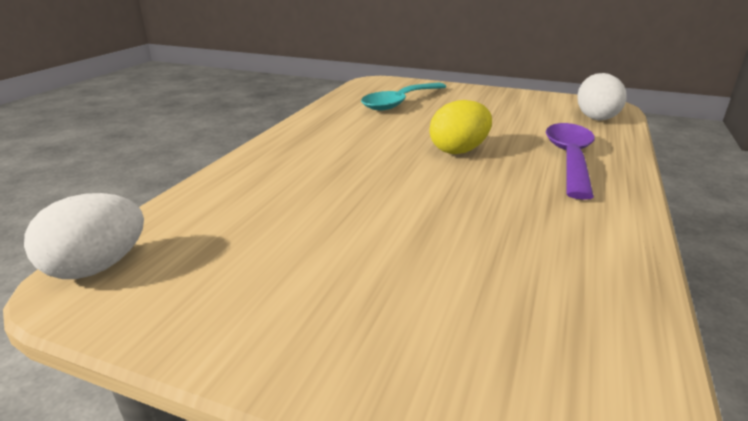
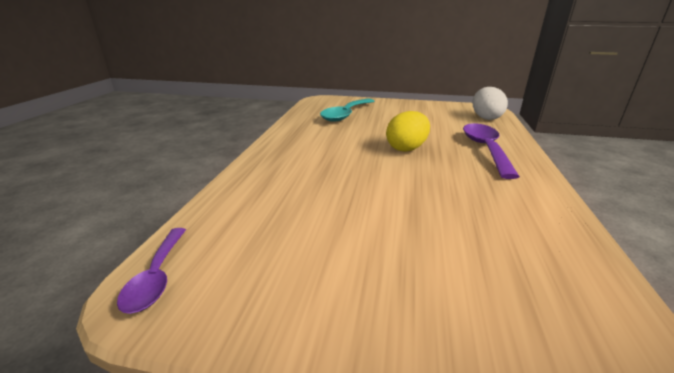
camera: 10 degrees left, 0 degrees up
(97, 267) = (157, 276): white egg -> purple spoon

